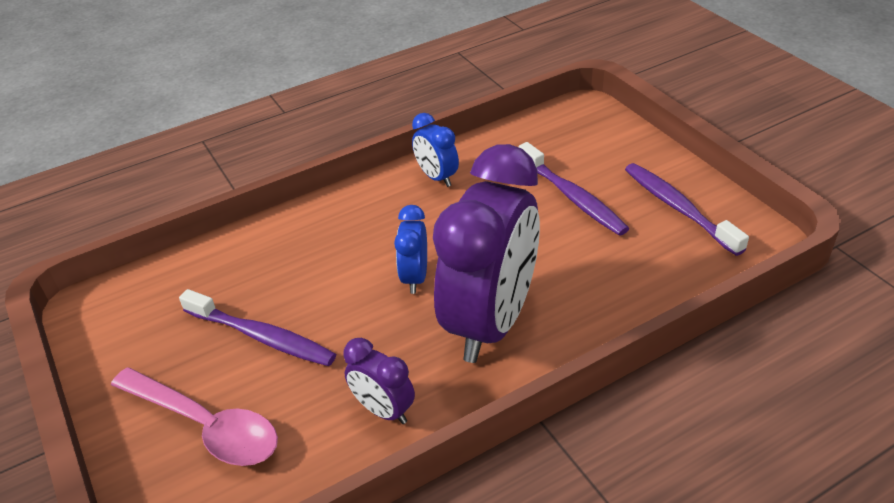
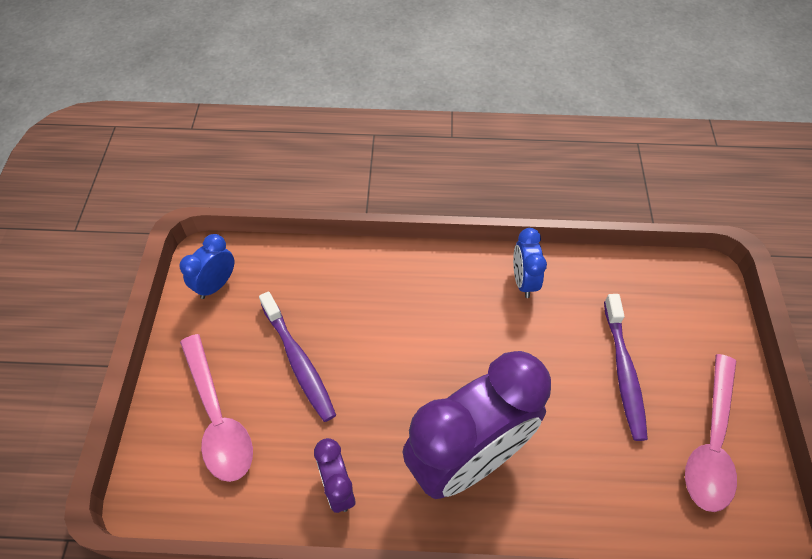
camera: 30 degrees right, 15 degrees up
(415, 277) = (440, 376): blue clock -> blue clock (216, 284)
(678, 208) = (711, 443): purple toothbrush -> pink spoon

